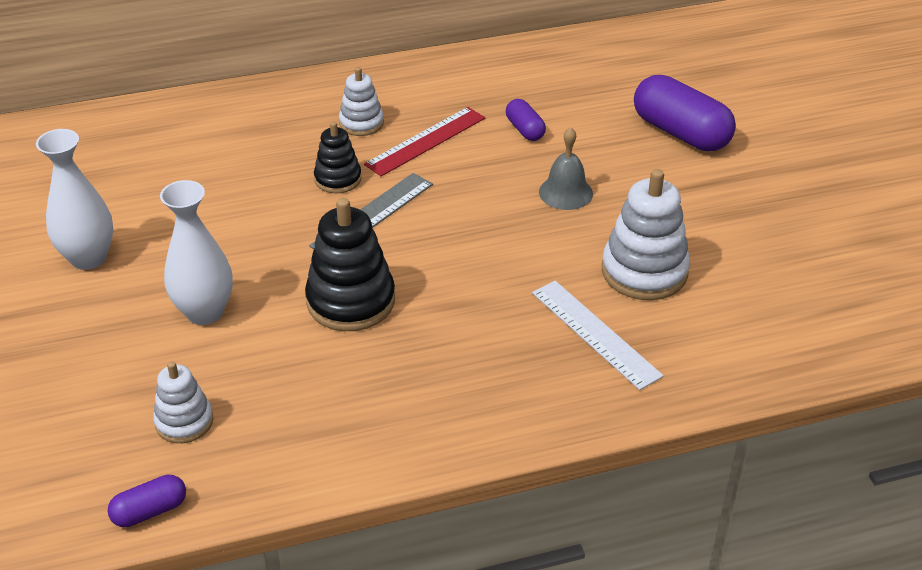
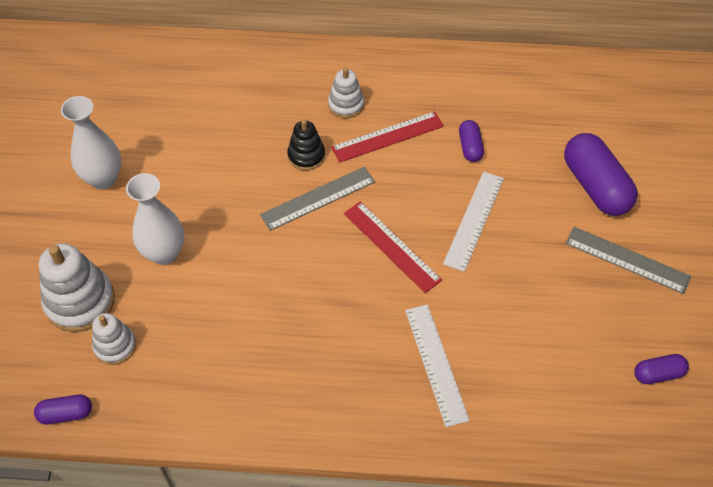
camera: 20 degrees right, 15 degrees up
(351, 301) = (269, 275): black stacking toy -> none
(484, 238) = (392, 246): none -> red ruler
(565, 192) = (474, 220): grey bell -> white ruler
(644, 271) = (501, 317): white stacking toy -> white stacking toy (80, 301)
(751, 188) = (627, 260): none -> grey ruler
(843, 278) = (658, 374): none -> purple capsule

